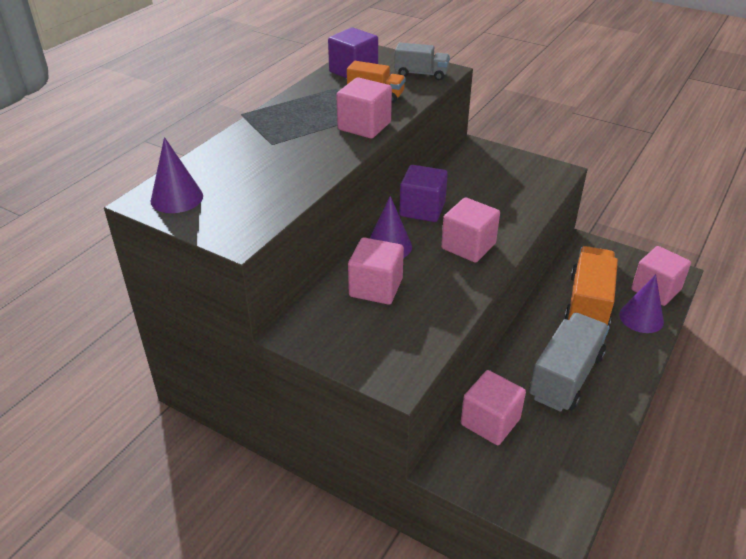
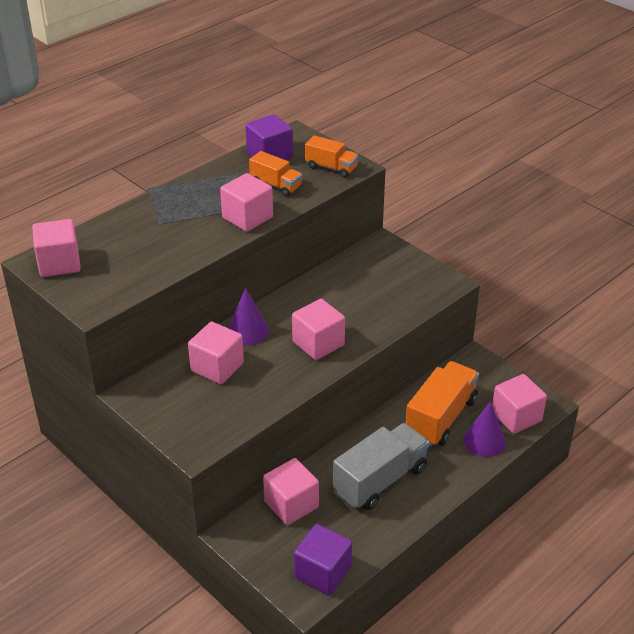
camera: 15 degrees right, 0 degrees up
(177, 198) = (59, 263): purple cone -> pink cube
(421, 74) = (331, 168): grey truck -> orange truck
(422, 209) = (296, 300): purple cube -> purple cube (323, 572)

